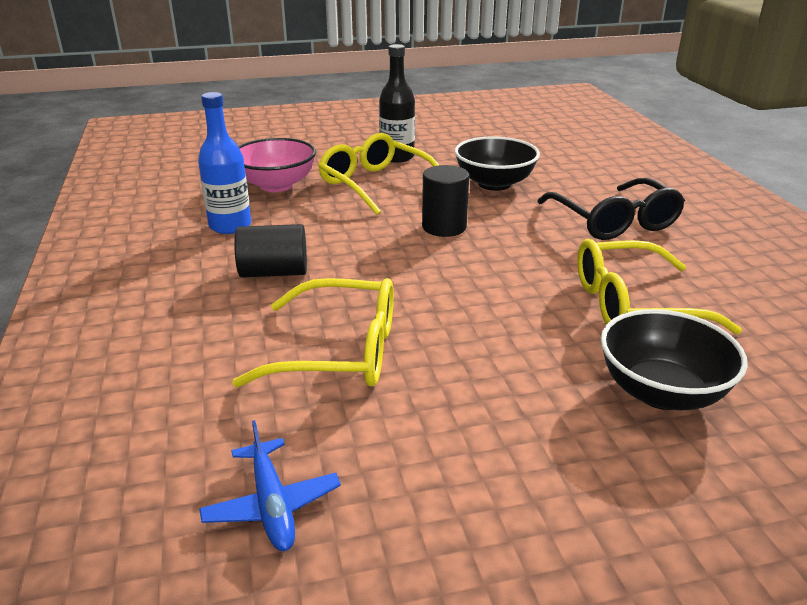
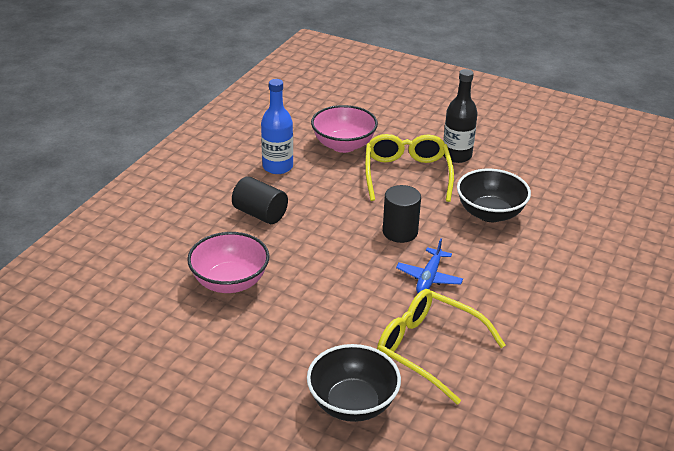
camera: 40 degrees right, 5 degrees up
(272, 505) = (113, 338): blue plane -> blue plane (429, 278)
(339, 351) = (230, 282): yellow glasses -> pink bowl
(614, 221) = (523, 288): black glasses -> none

